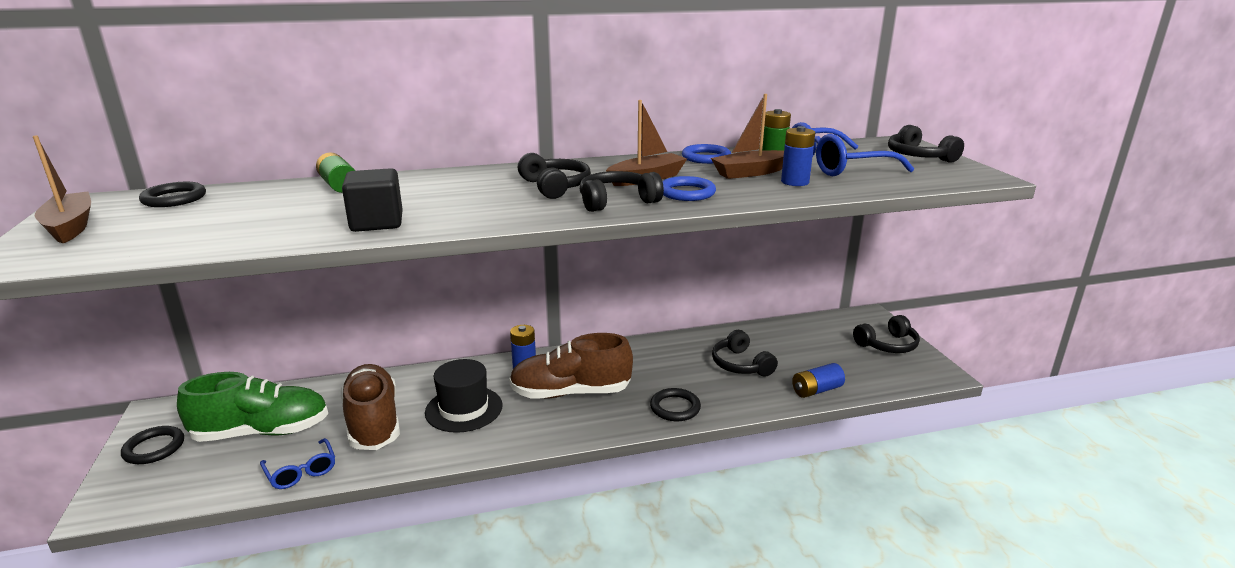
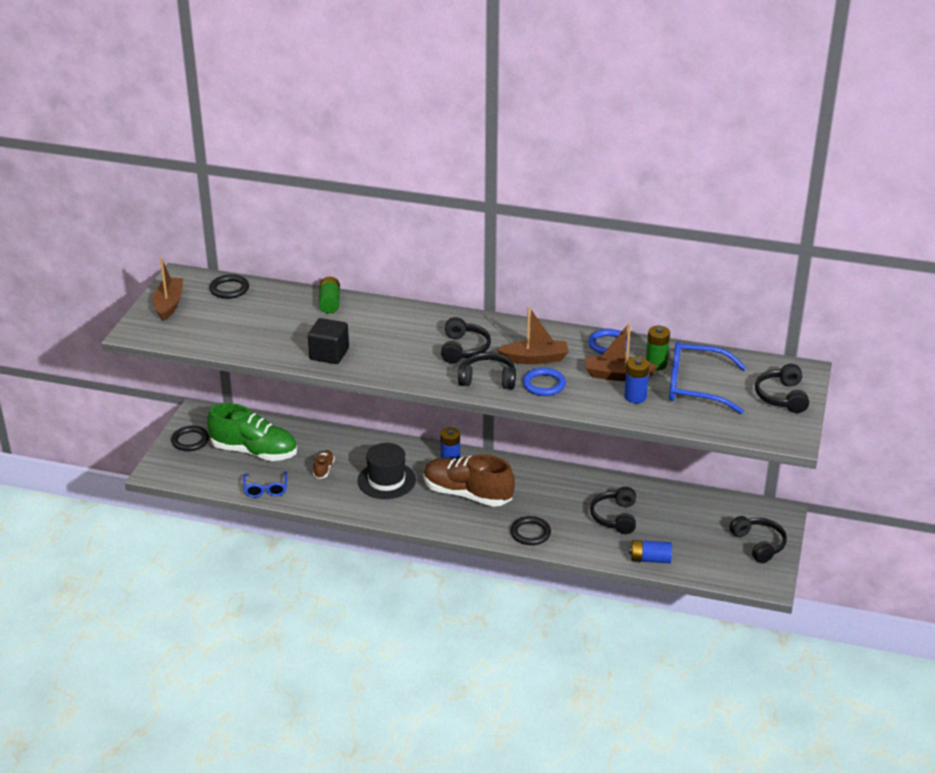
camera: 30 degrees right, 10 degrees up
(373, 422) = (323, 469): brown shoe -> brown shoe, size x0.43
(887, 345) = (759, 544): black headphones -> black headphones turned 120 degrees counterclockwise

